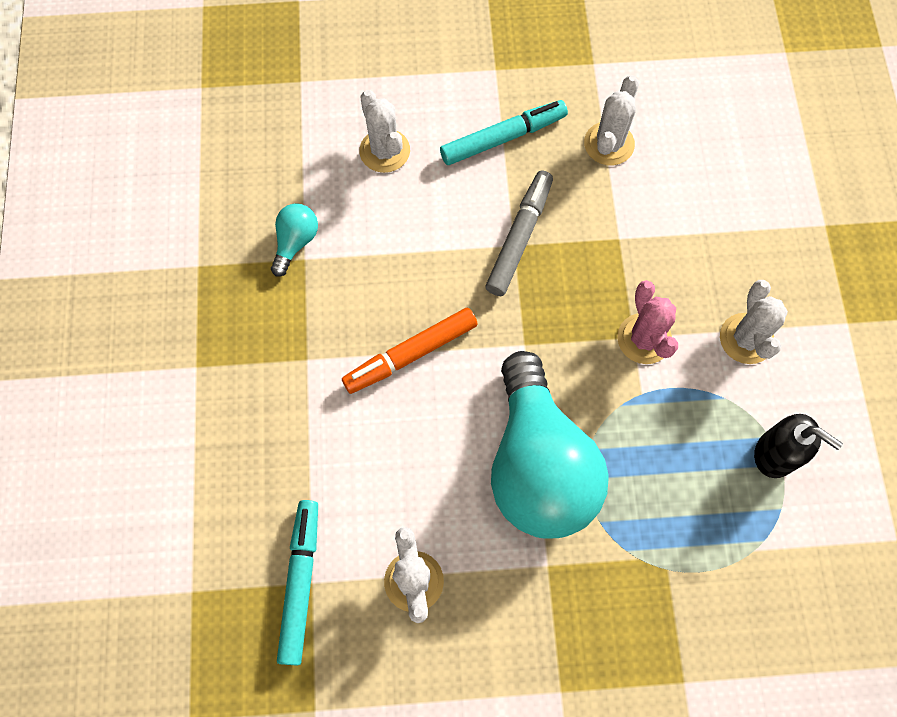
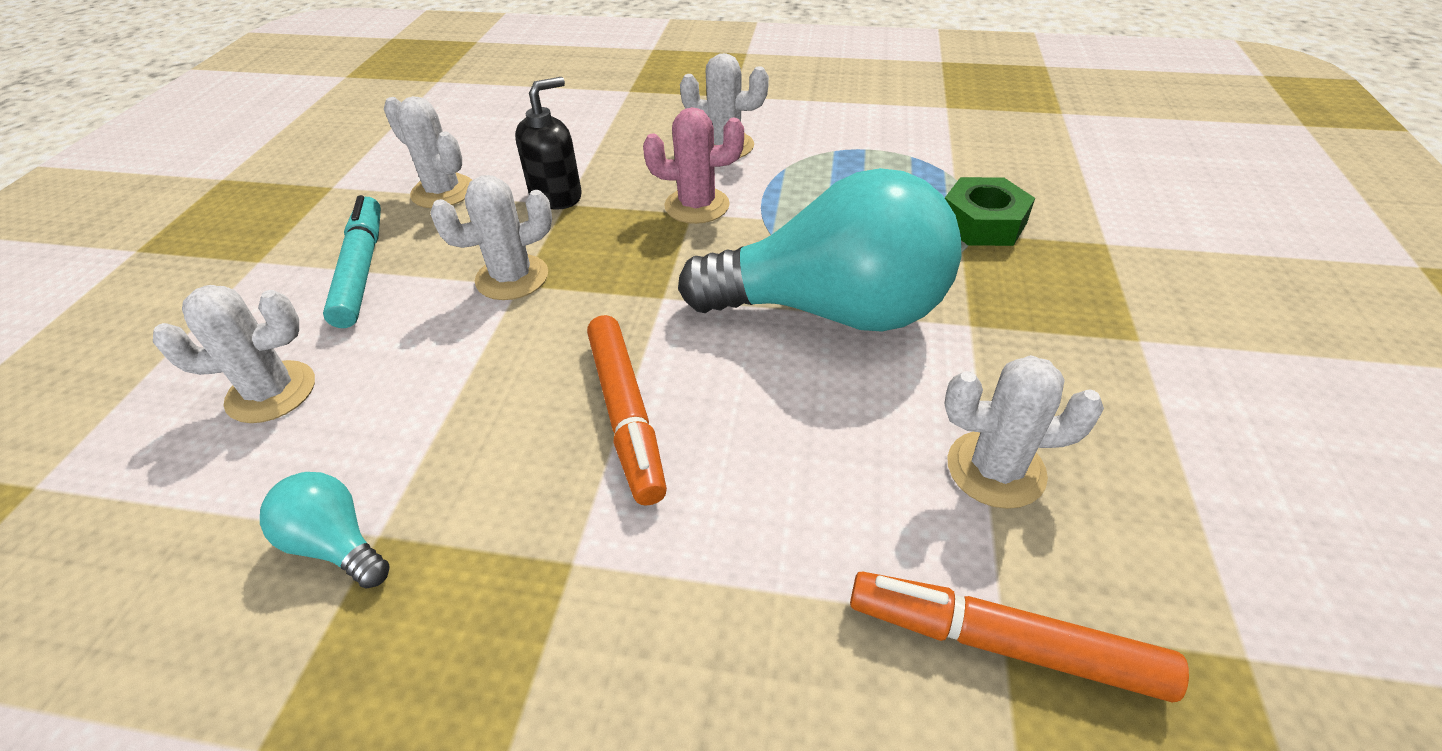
camera: 75 degrees left, 25 degrees down
(301, 582) = (1003, 642): turquoise marker -> orange marker
(519, 237) = (512, 278): grey marker -> white cactus
(684, 575) = (982, 223): none -> green nut
(776, 454) = (853, 149): black soap dispenser -> black soap dispenser (556, 196)

